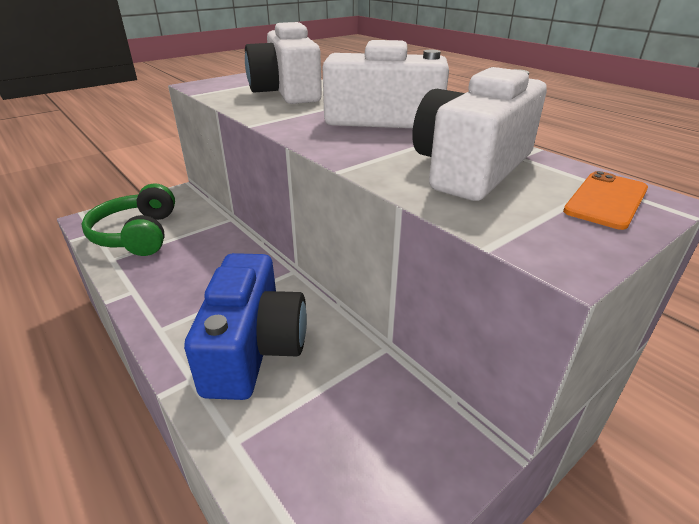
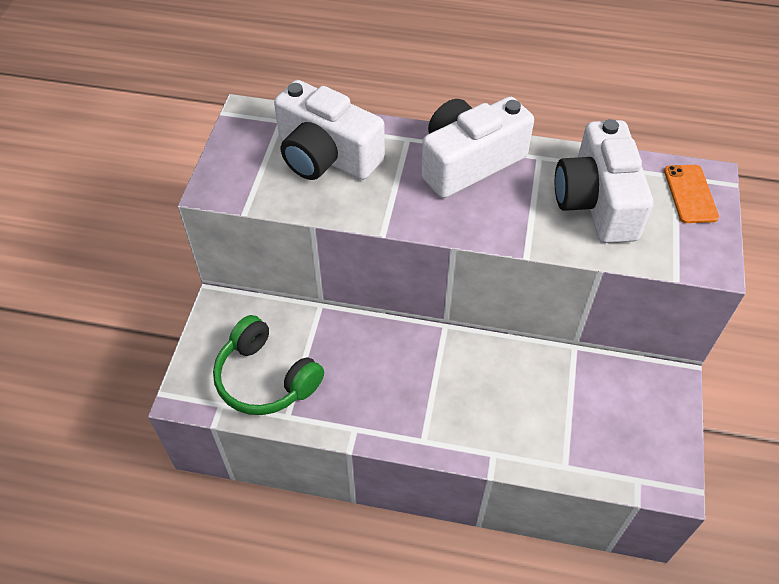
camera: 40 degrees left, 20 degrees up
(253, 348) = (501, 406): blue camera -> none

